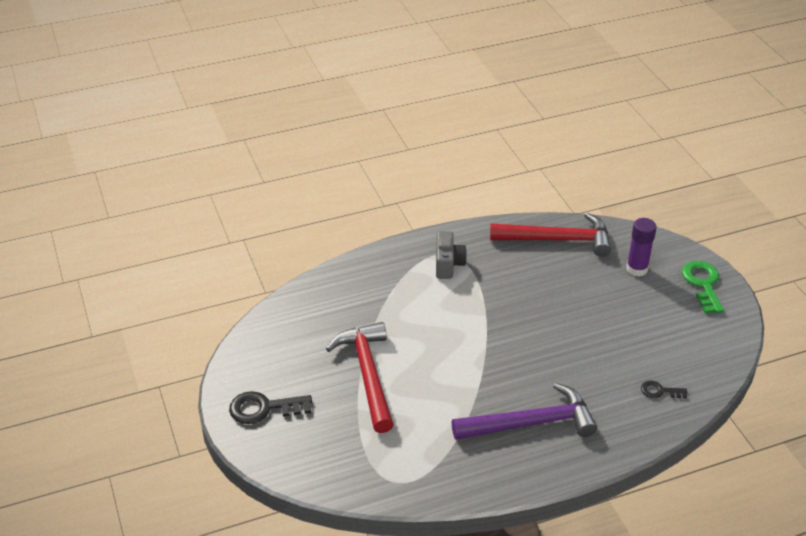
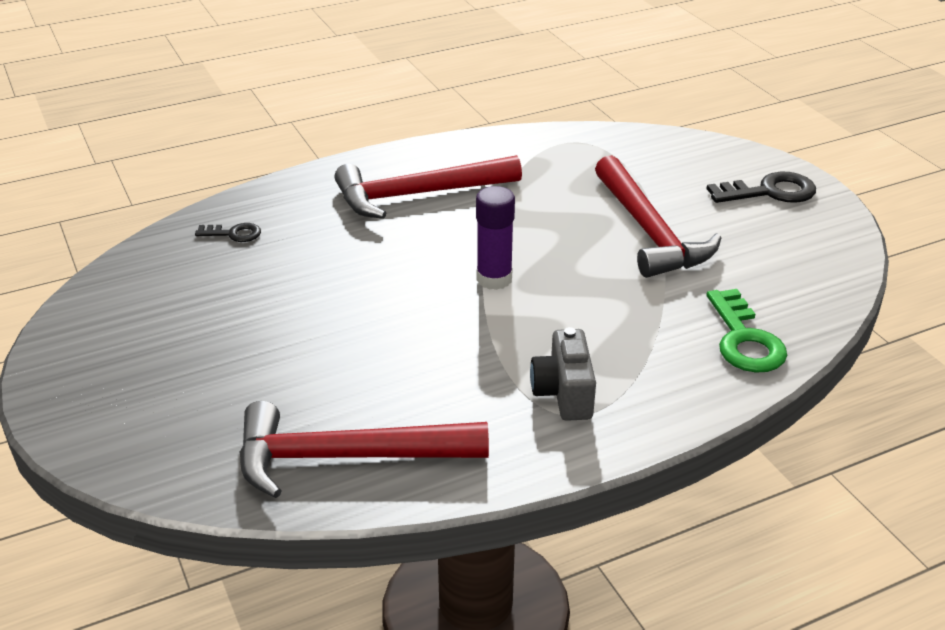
camera: 175 degrees right, 5 degrees down
(531, 423) = (418, 194): purple hammer -> red hammer
(637, 269) = (201, 406): purple glue stick -> purple glue stick (494, 279)
(702, 284) = (88, 385): green key -> green key (744, 340)

